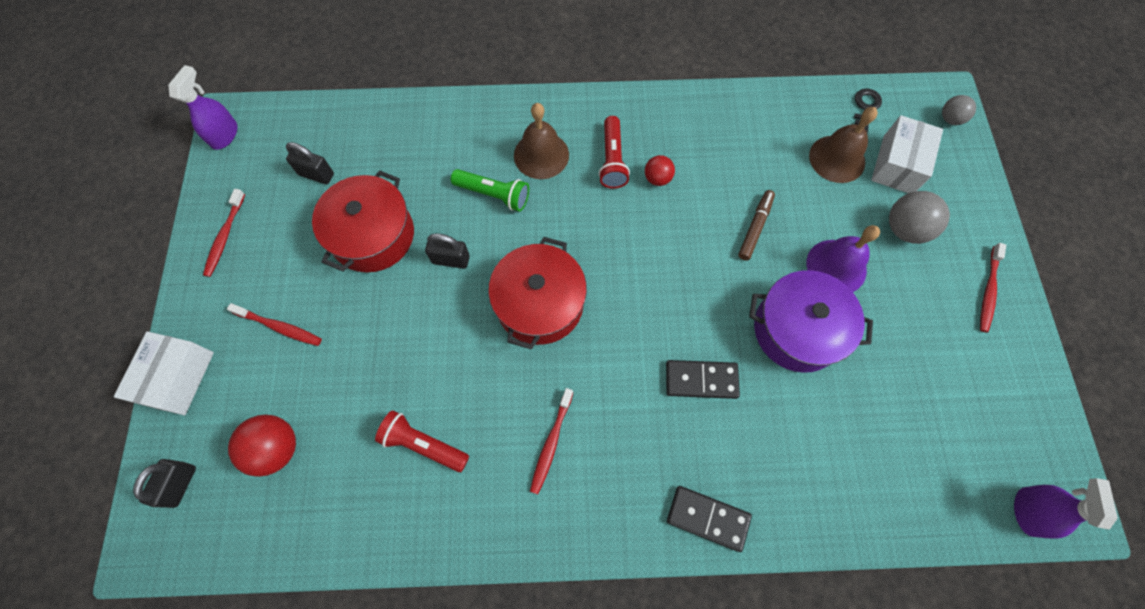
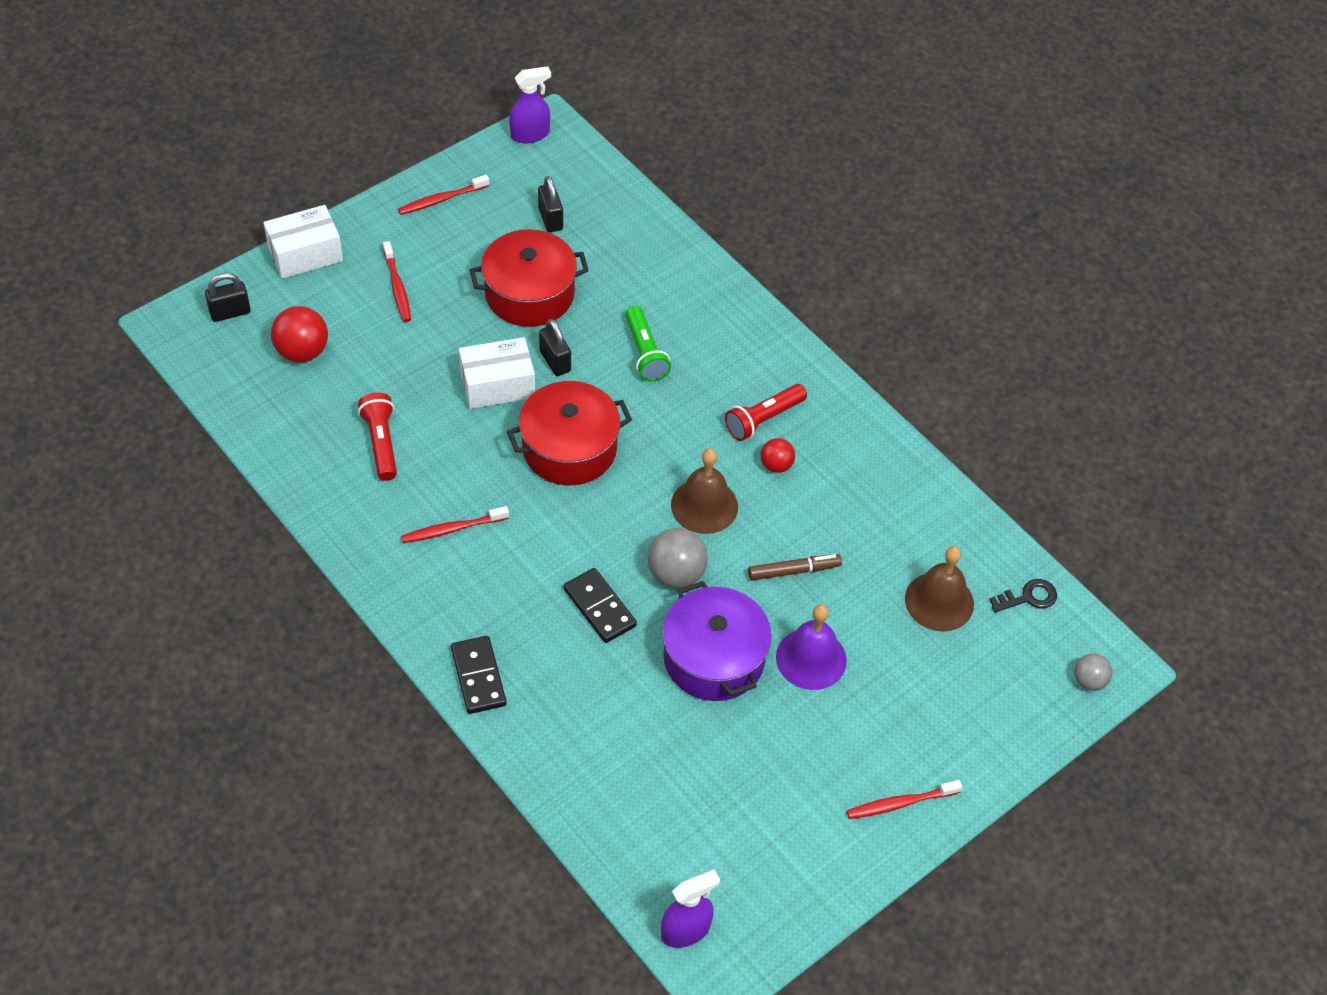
camera: 50 degrees right, 15 degrees down
(541, 155) = (718, 363): brown bell -> brown bell (704, 505)
(897, 164) = (982, 658): white box -> white box (497, 385)
(904, 229) = (908, 698): grey ball -> grey ball (676, 574)

